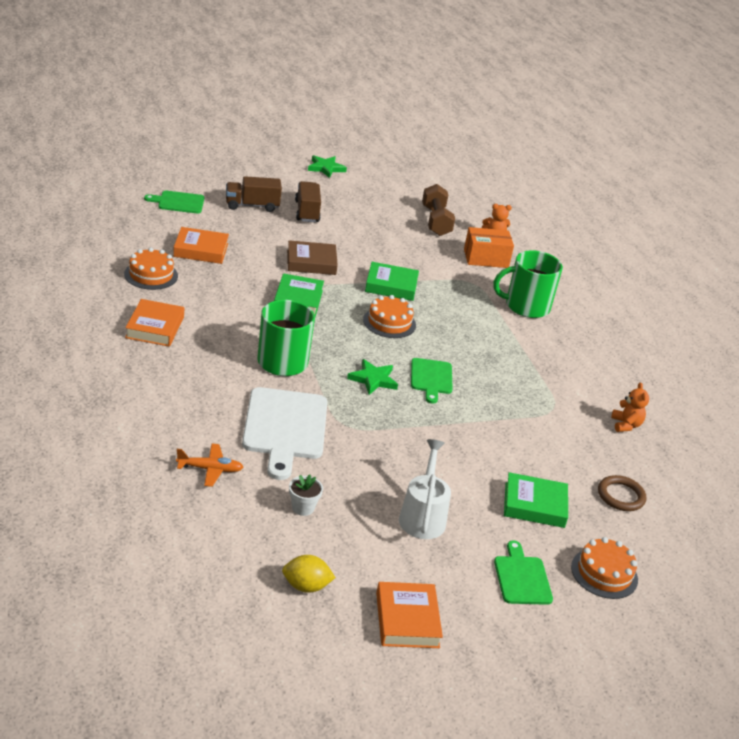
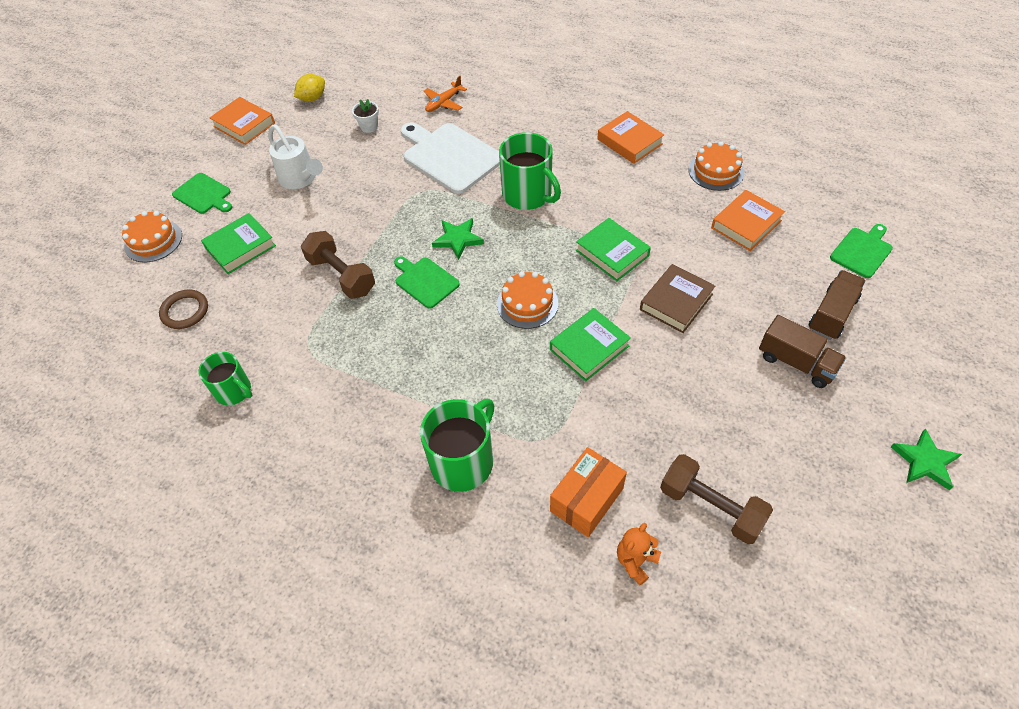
camera: 140 degrees right, 20 degrees up
(481, 425) = (341, 275): none -> brown dumbbell
(626, 425) = (234, 391): orange teddy bear -> green mug

